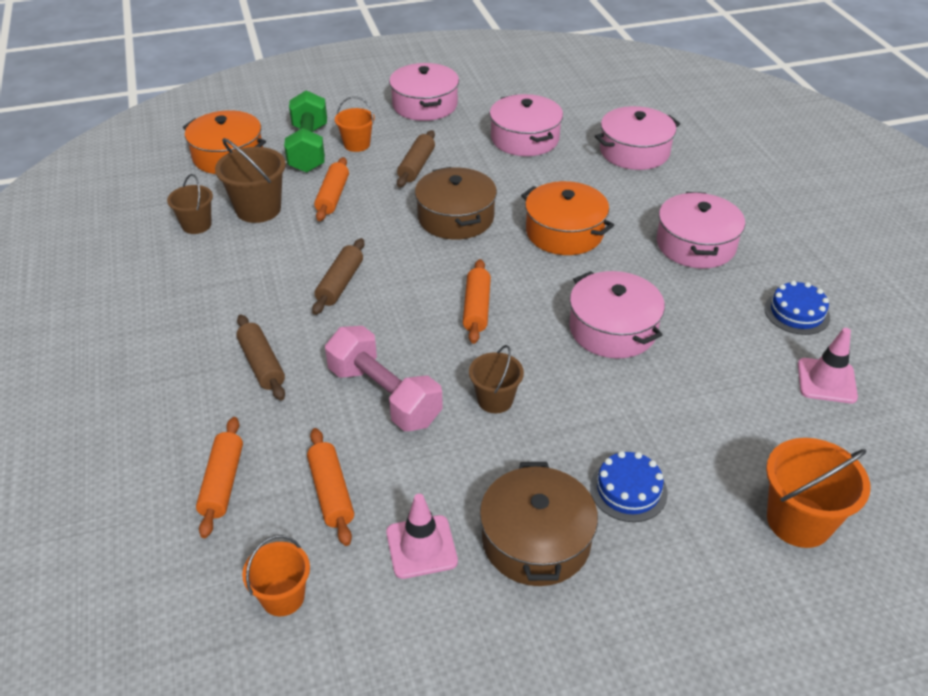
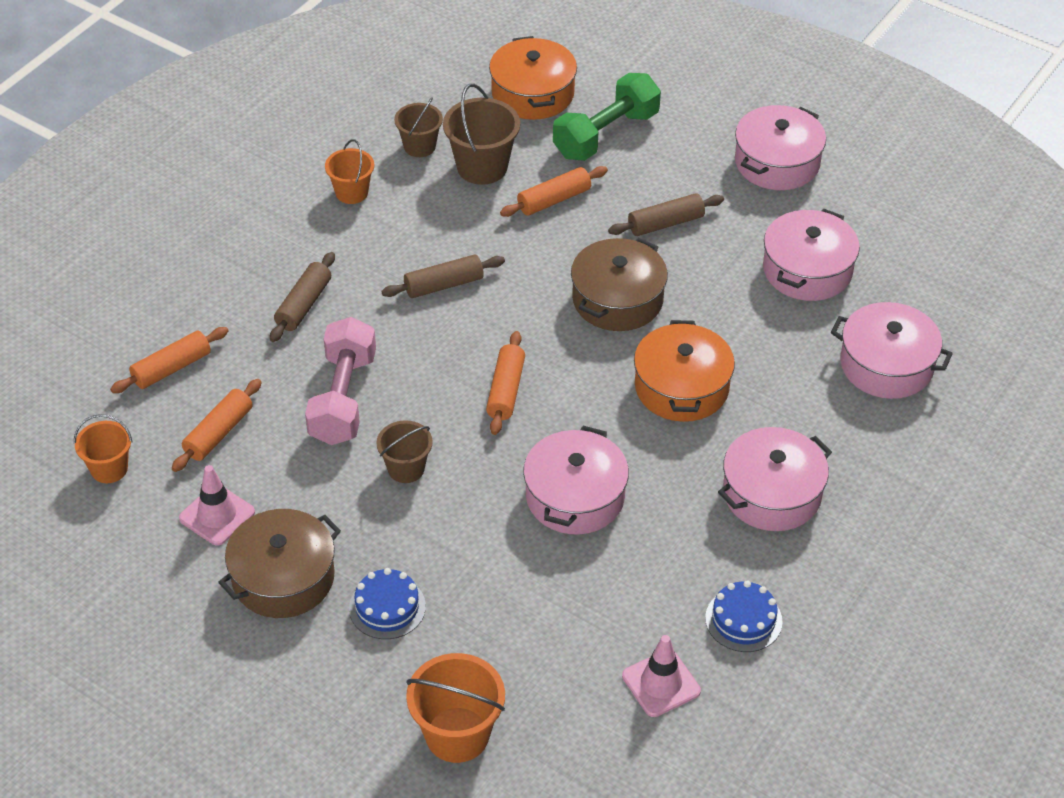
camera: 50 degrees right, 5 degrees up
(357, 144) = (651, 161): orange bucket -> orange bucket (351, 192)
(476, 308) = (506, 390): orange rolling pin -> orange rolling pin turned 45 degrees counterclockwise

